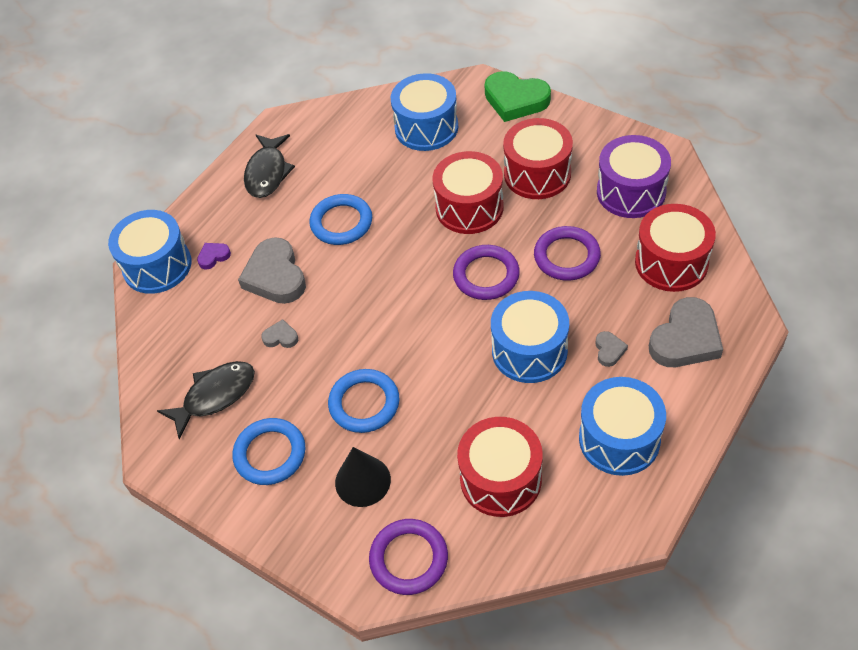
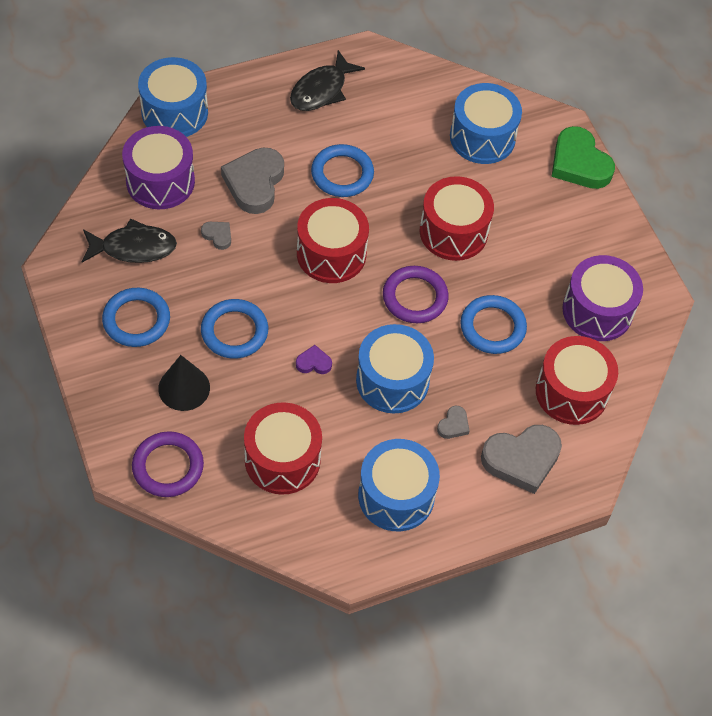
camera: 25 degrees right, 5 degrees up
(192, 327) = (160, 181): none -> purple drum
(213, 256) = (222, 134): purple heart -> purple heart (313, 363)
(537, 174) = (535, 241): red drum -> red drum (331, 253)
(566, 256) = (492, 327): purple ring -> blue ring

